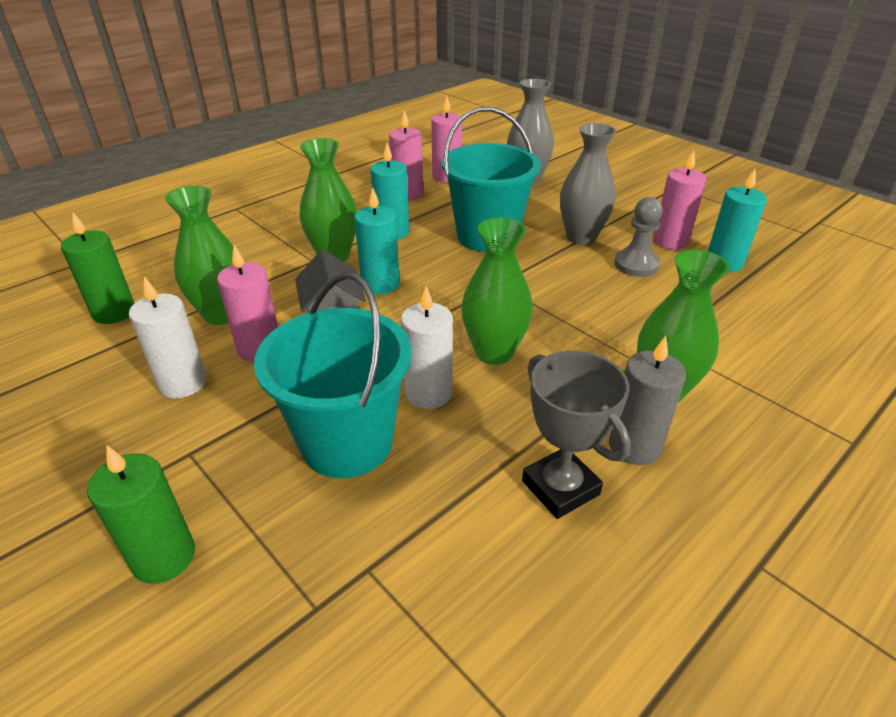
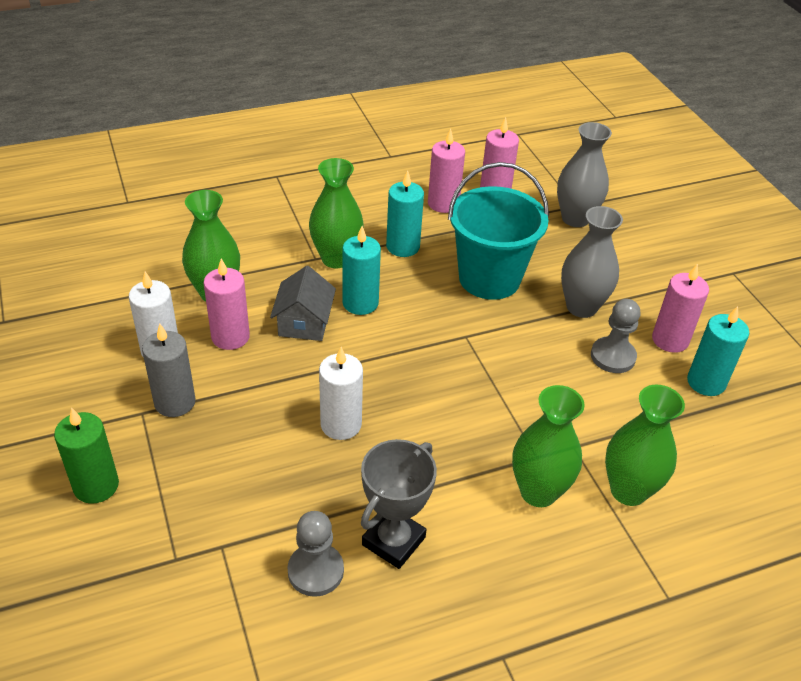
camera: 20 degrees right, 5 degrees up
(114, 312) = (135, 264): green candle -> none
(347, 442) = (256, 445): turquoise bucket -> none
(494, 352) = (417, 405): green vase -> green vase (628, 490)
(497, 553) = (315, 571): none -> grey pawn
(560, 488) = (393, 541): grey trophy -> grey trophy turned 45 degrees clockwise
(634, 446) = (476, 530): grey candle -> grey candle (175, 402)

